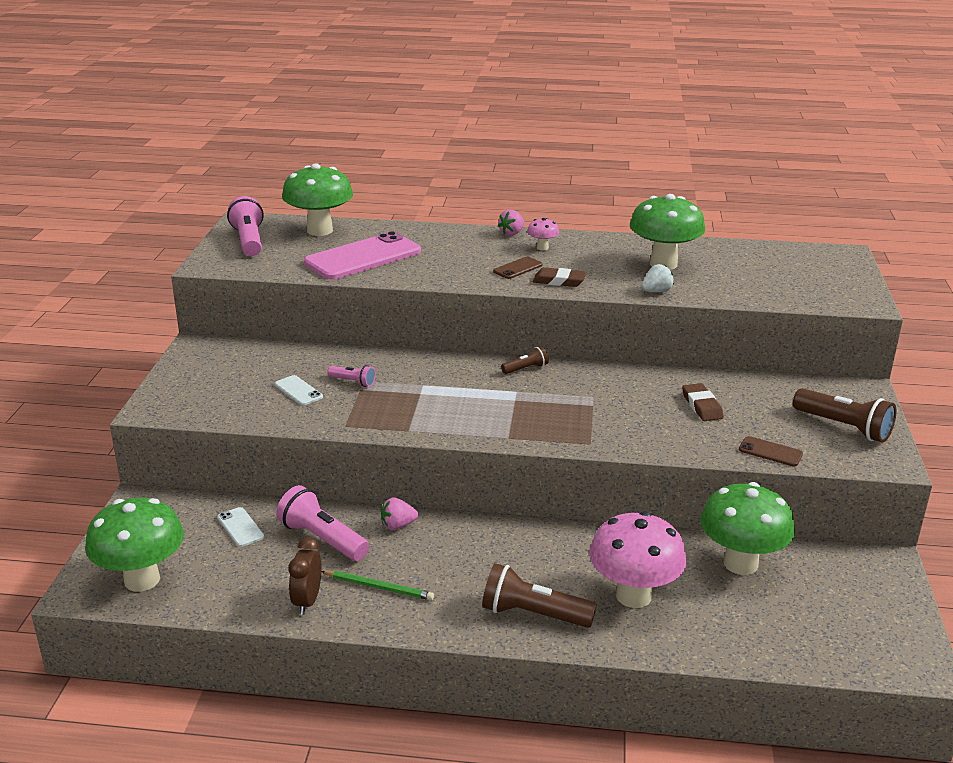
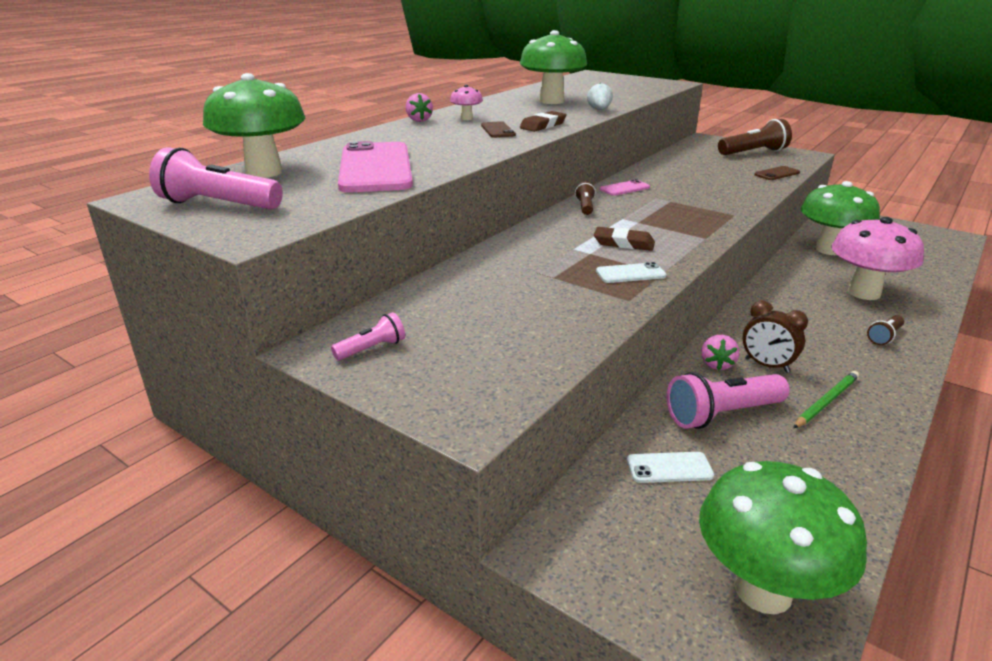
camera: 60 degrees left, 0 degrees up
(298, 391) = (524, 308): white phone -> white phone (630, 273)
(307, 601) = (844, 453): brown clock -> brown clock (766, 365)
(353, 382) = (533, 277): pink flashlight -> pink flashlight (372, 349)
(533, 614) = (884, 337): brown flashlight -> brown flashlight, size x0.53
(602, 376) = (624, 188): none -> pink phone
(702, 406) = (698, 174): brown eraser -> brown eraser (623, 243)

